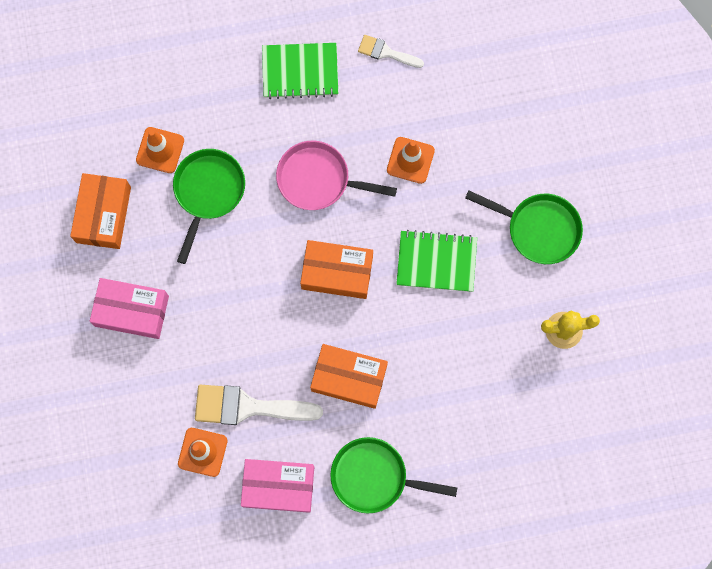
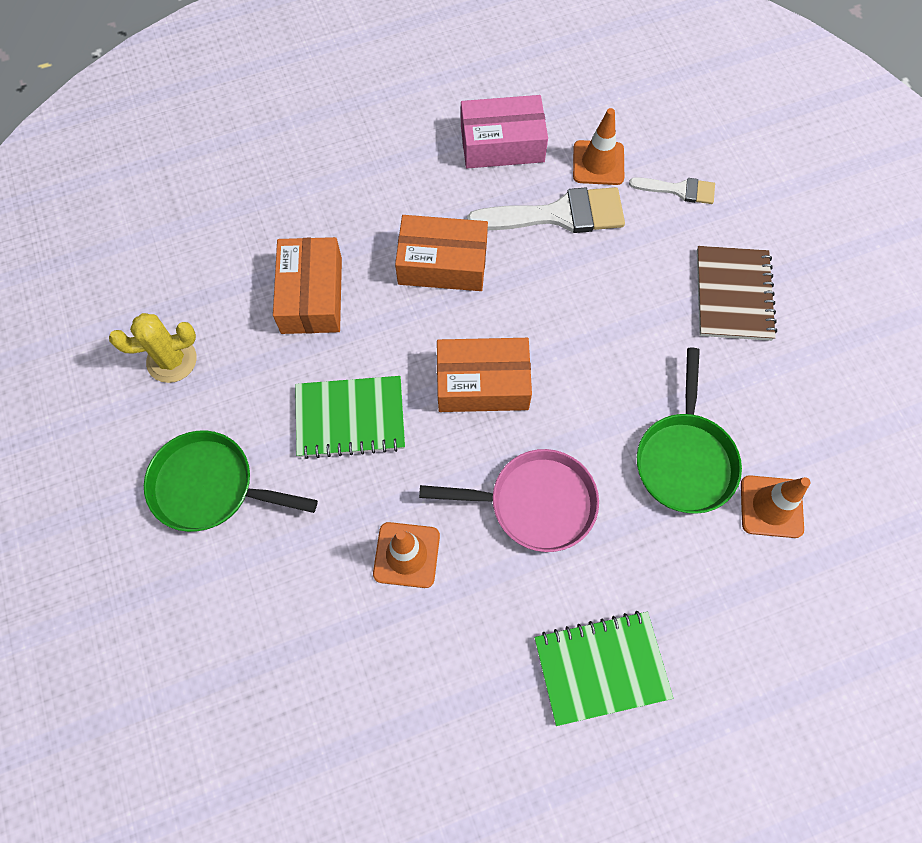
camera: 170 degrees right, 10 degrees down
(103, 214) = (815, 405): orange box -> orange box (312, 295)
(132, 311) = (733, 295): pink box -> brown notebook
(374, 477) = (393, 168): green pan -> none
(386, 52) = (472, 727): white brush -> white brush (678, 190)

